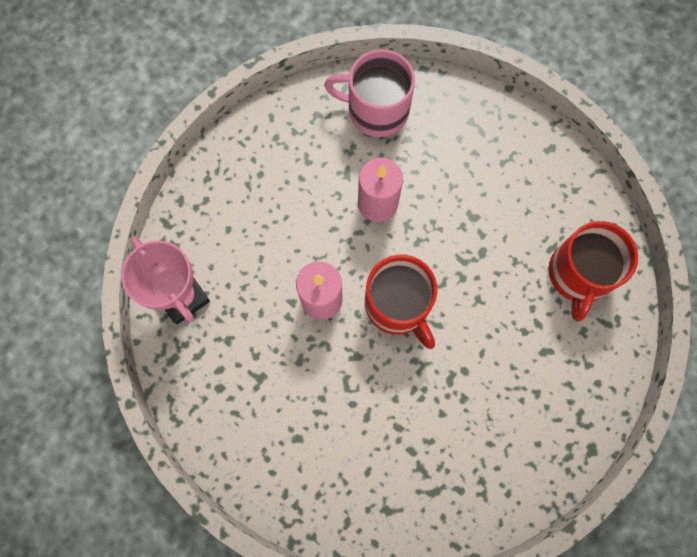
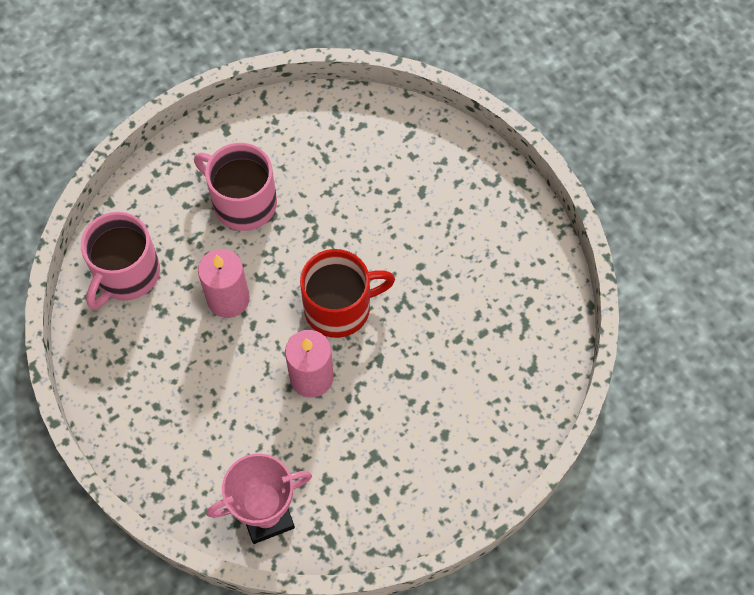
camera: 75 degrees left, 10 degrees down
(479, 187) = (243, 202): none -> pink mug
(578, 274) = (357, 143): red mug -> none

